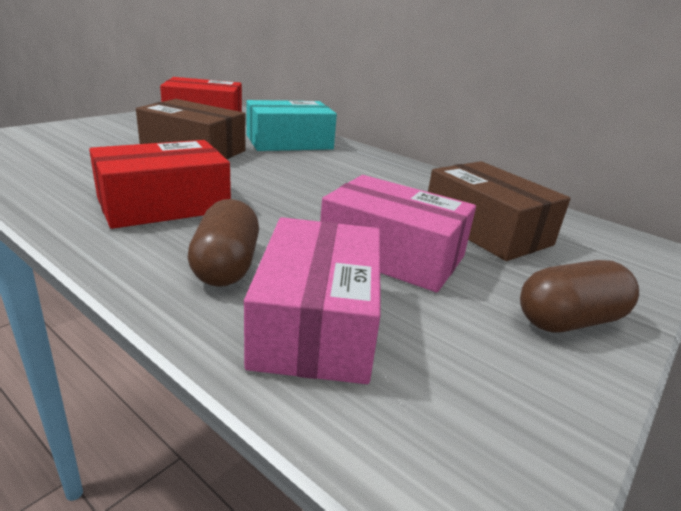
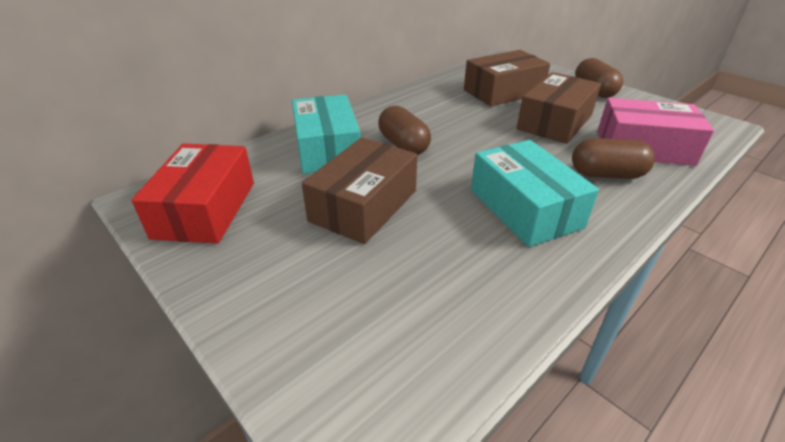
camera: 80 degrees left, 10 degrees up
(164, 205) = (524, 208): red box -> turquoise box
(300, 166) = (403, 145): none -> brown capsule
(392, 254) = (554, 122): pink box -> brown box

